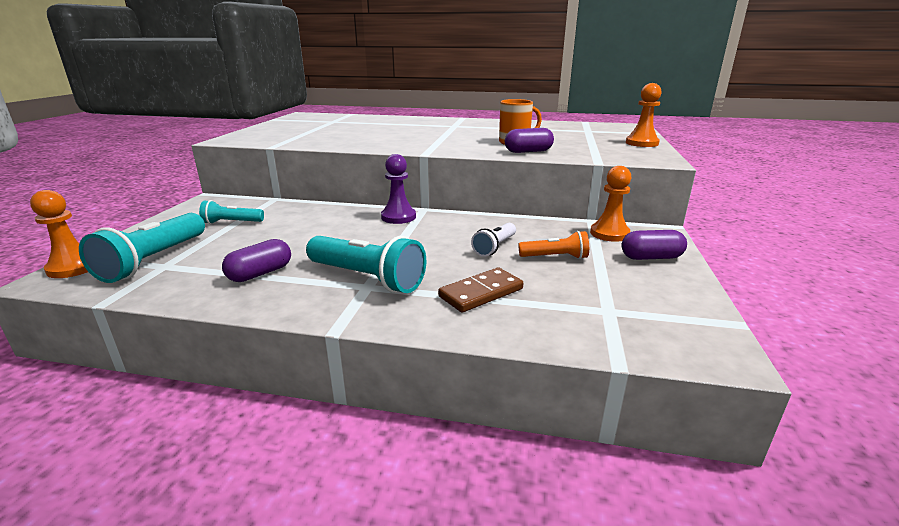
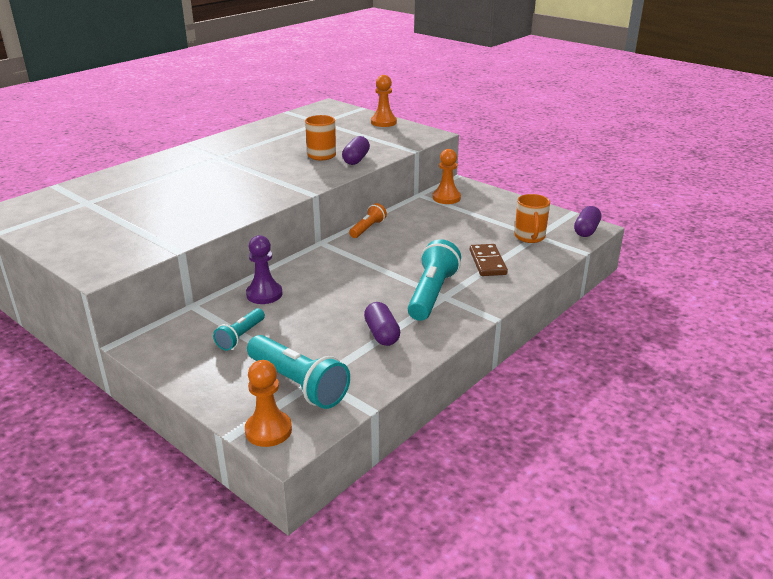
camera: 60 degrees left, 5 degrees up
(367, 278) = (432, 294): turquoise flashlight -> turquoise flashlight turned 45 degrees counterclockwise
(398, 217) = (328, 257): purple pawn -> purple pawn (264, 294)
(495, 247) = (427, 238): white flashlight -> none
(555, 257) = (462, 226): orange flashlight -> orange flashlight (368, 228)
(595, 306) = (530, 237): none -> orange mug
(651, 257) = (490, 201): purple capsule -> purple capsule (586, 230)

